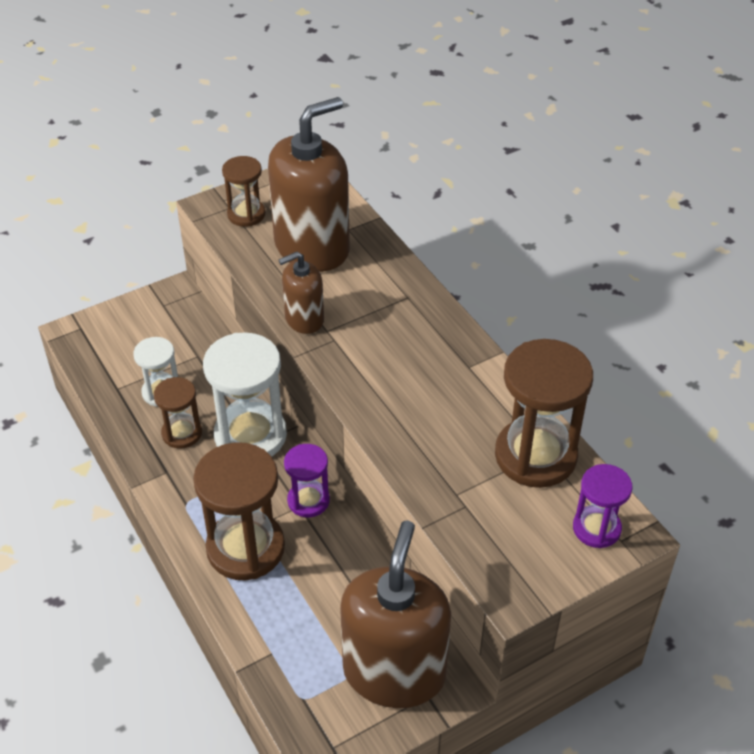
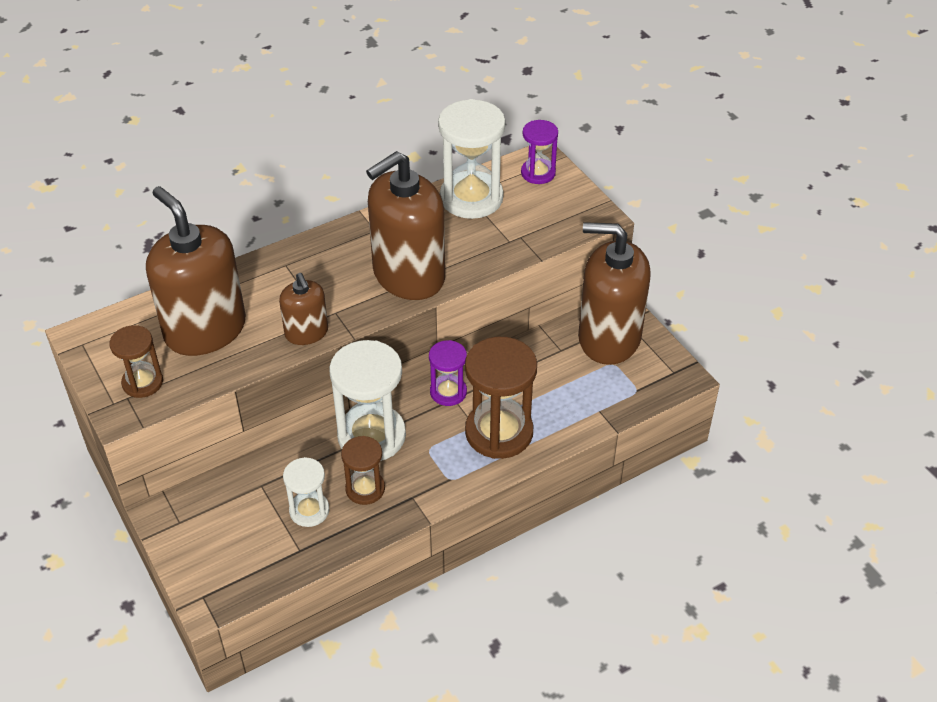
camera: 90 degrees left, 0 degrees up
(391, 398) = (408, 275): none -> brown soap dispenser
(535, 456) = (471, 198): brown hourglass -> white hourglass

